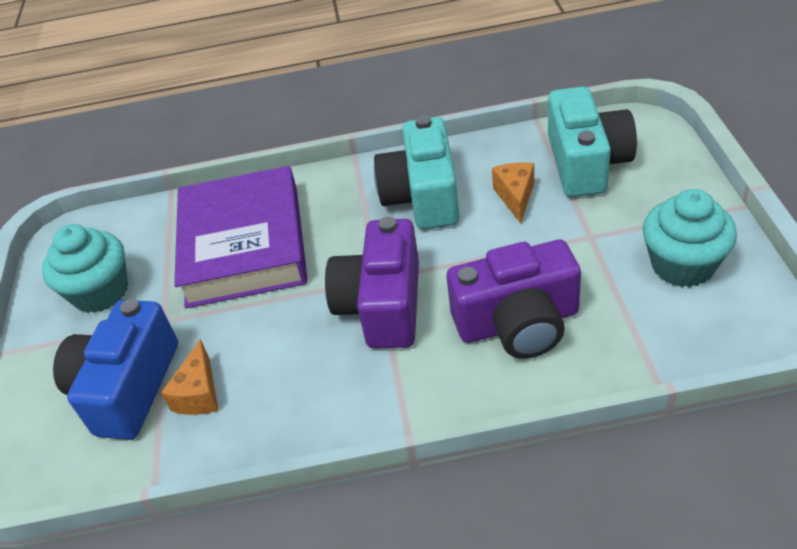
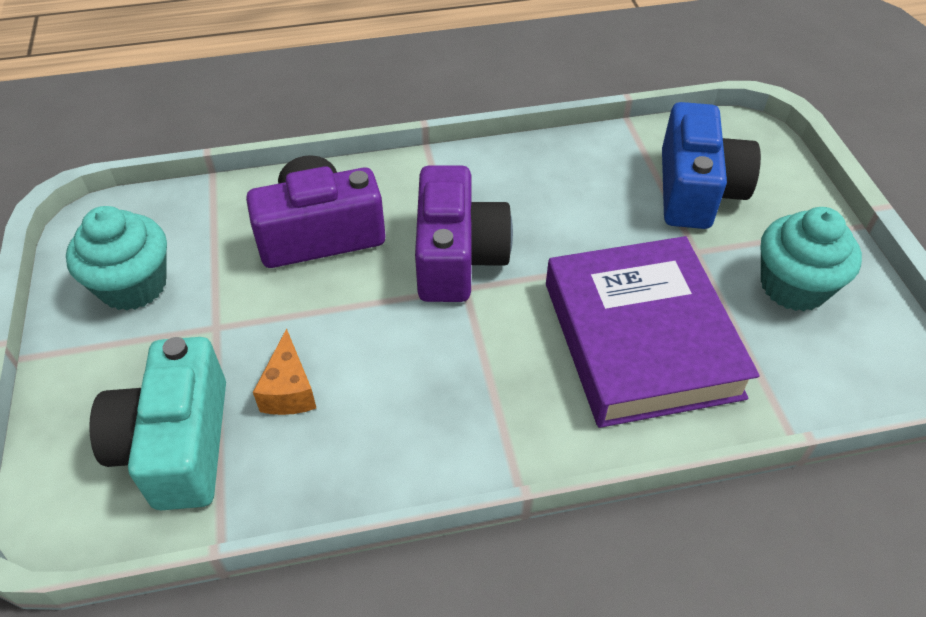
camera: 170 degrees right, 5 degrees up
(199, 394) = (623, 183): orange cheese -> none
(422, 196) = (413, 401): turquoise camera -> none

